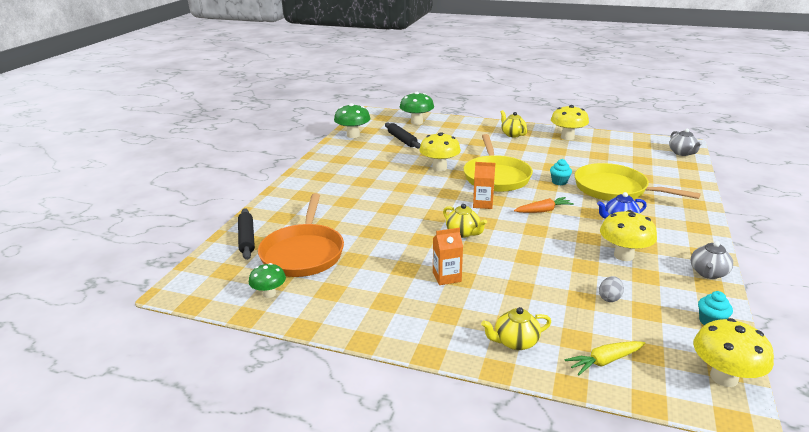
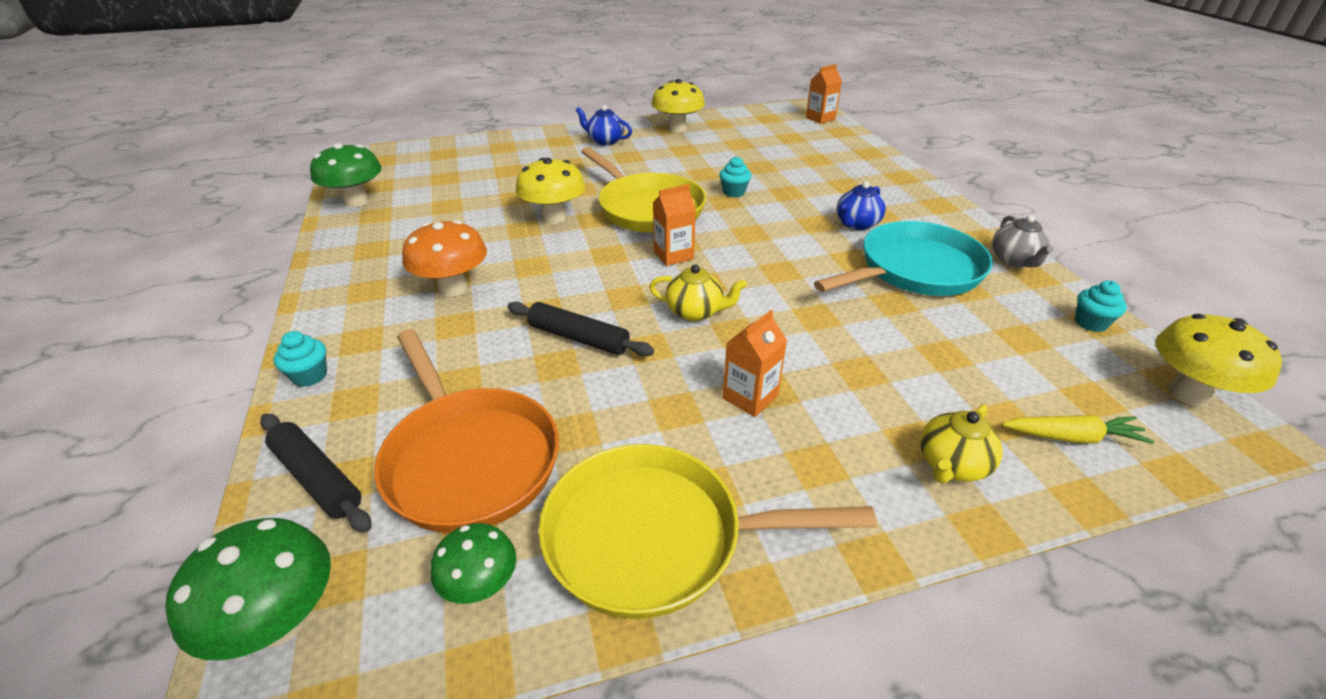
camera: 35 degrees left, 10 degrees up
(273, 202) = (310, 376): none -> turquoise cupcake
(359, 186) = (453, 288): none -> orange mushroom
(402, 140) = (450, 188): black rolling pin -> black rolling pin (578, 338)
(417, 122) = (447, 155): green mushroom -> green mushroom (280, 623)
(512, 134) = (605, 141): yellow teapot -> blue teapot
(543, 211) = (759, 239): orange carrot -> none
(604, 361) = (1072, 437): yellow carrot -> yellow carrot turned 120 degrees counterclockwise
(609, 298) = (969, 337): grey egg -> none
(615, 189) = (805, 183): yellow pan -> yellow pan (656, 537)
(623, 255) = (914, 270): yellow mushroom -> turquoise pan
(682, 153) = (820, 118): grey teapot -> orange carton

